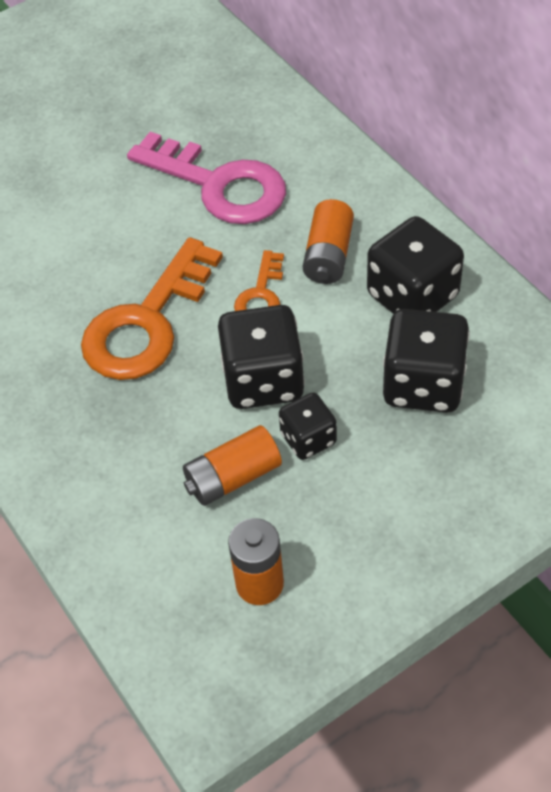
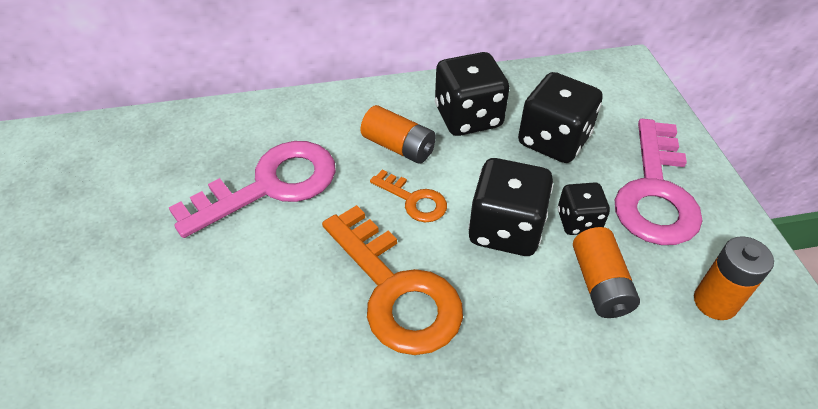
camera: 70 degrees left, 5 degrees down
(394, 501) = (655, 192): none -> pink key

